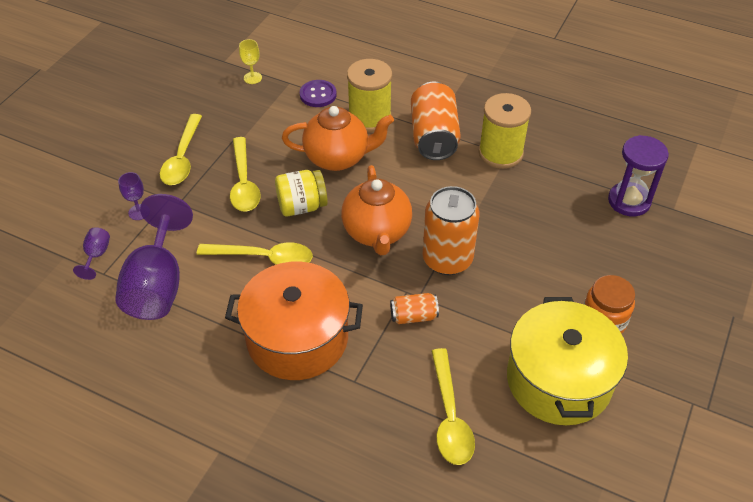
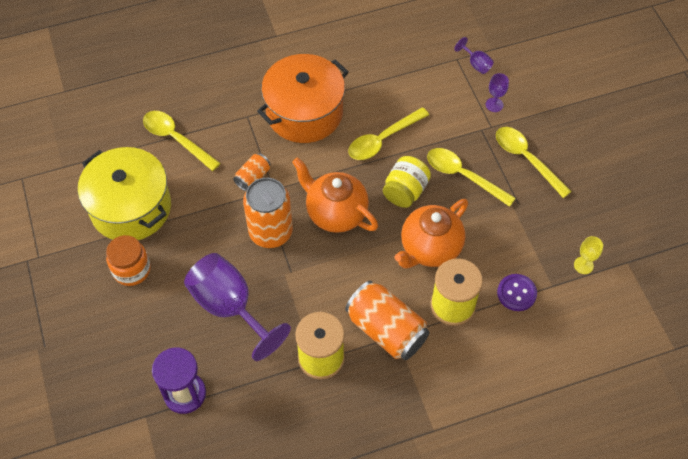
camera: 135 degrees right, 10 degrees up
(157, 284) = (419, 77): purple goblet -> purple goblet (230, 307)

